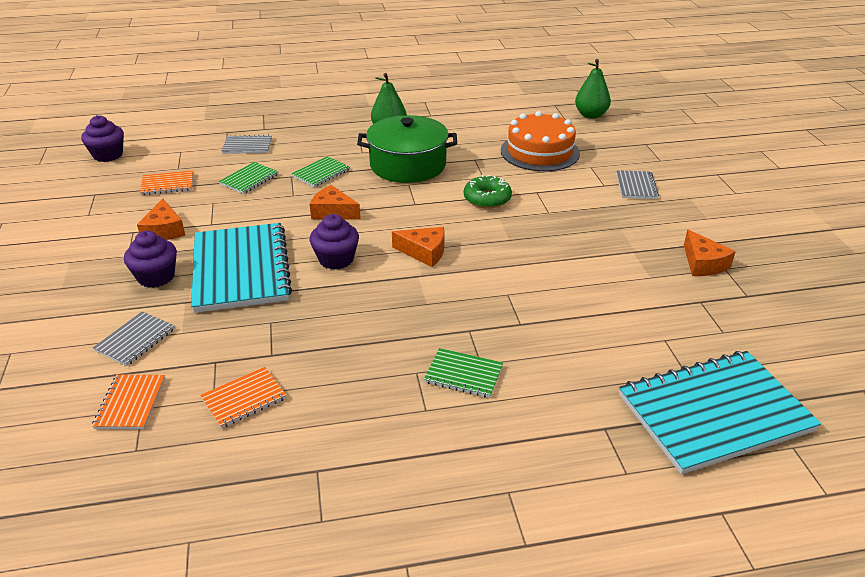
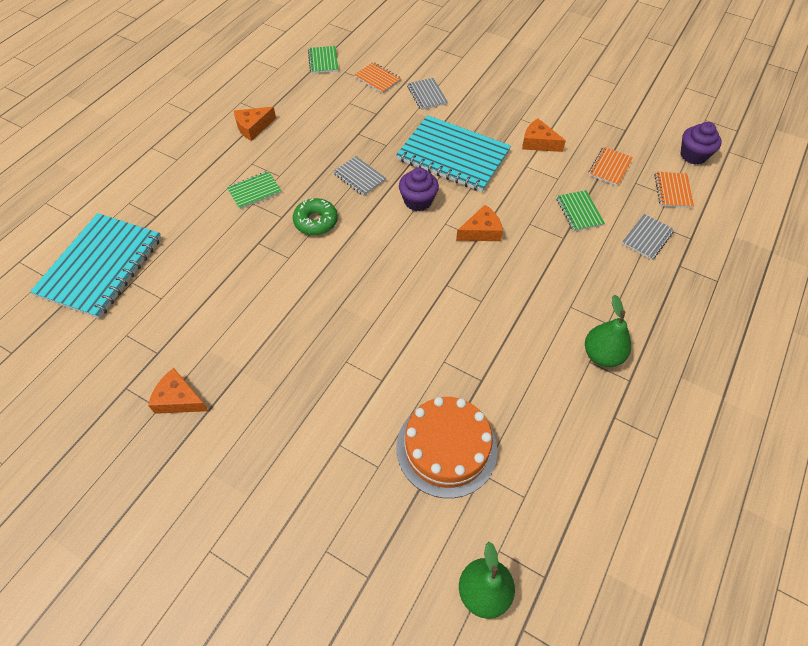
camera: 130 degrees right, 20 degrees up
(156, 277) = (482, 121): purple cupcake -> none
(244, 399) = (337, 111): orange notebook -> orange notebook (673, 191)
(321, 173) = (552, 257): green notebook -> green notebook (323, 61)
(408, 165) = (515, 322): green pot -> none
(424, 252) = (378, 248): orange cheese -> orange cheese (253, 127)
(487, 199) = (406, 335): green donut -> green donut (316, 221)
(636, 186) = (310, 470): grey notebook -> grey notebook (359, 177)

